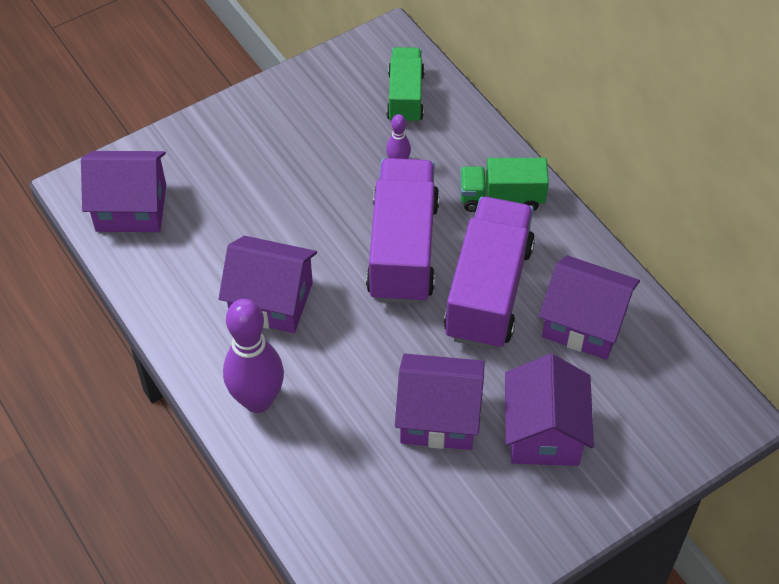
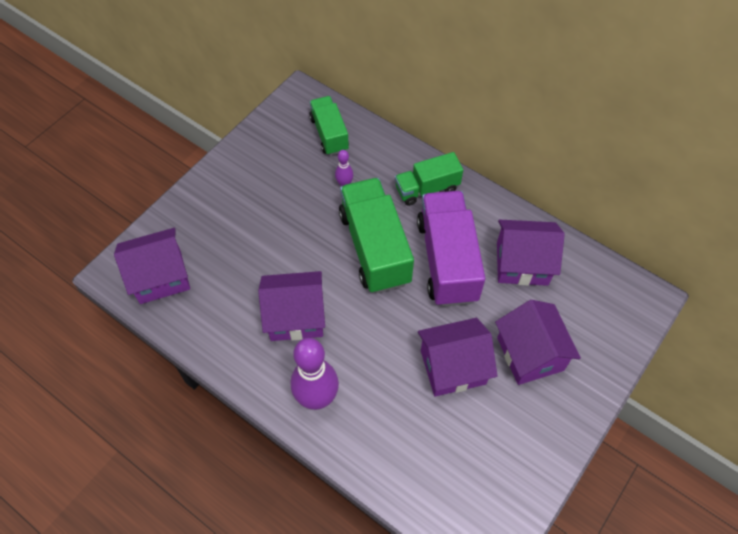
camera: 20 degrees left, 5 degrees up
(403, 250) = (374, 248): purple truck -> green truck

